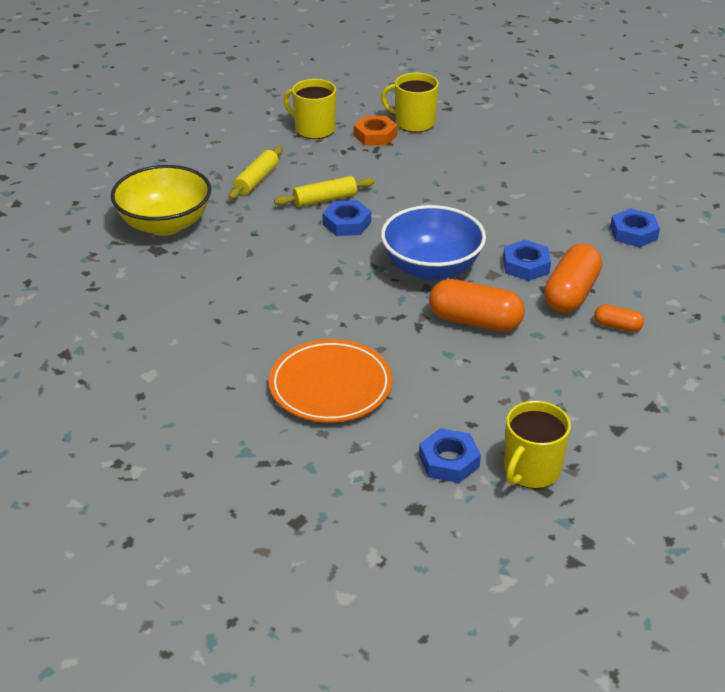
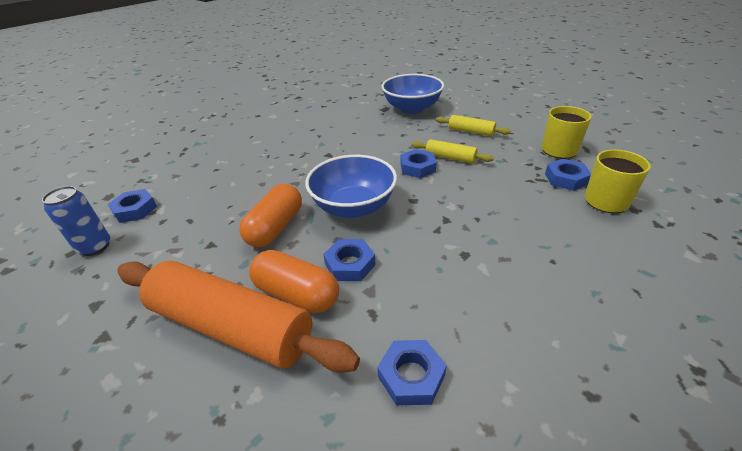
camera: 95 degrees right, 0 degrees up
(165, 224) = (412, 108): yellow bowl -> blue bowl
(325, 199) = (450, 158): yellow rolling pin -> yellow rolling pin turned 45 degrees counterclockwise
(330, 386) = (234, 166): orange plate -> none
(375, 135) = (566, 178): orange nut -> blue nut
(531, 470) = (95, 247): yellow mug -> blue can
(617, 326) = (231, 327): orange capsule -> orange rolling pin

